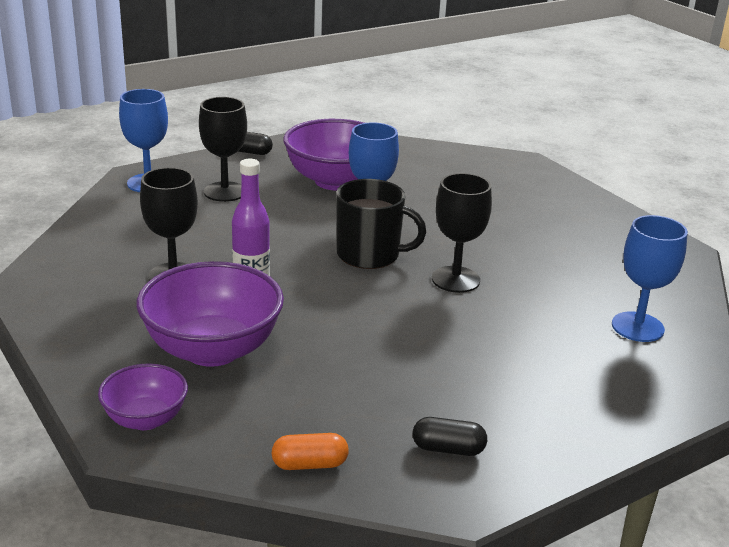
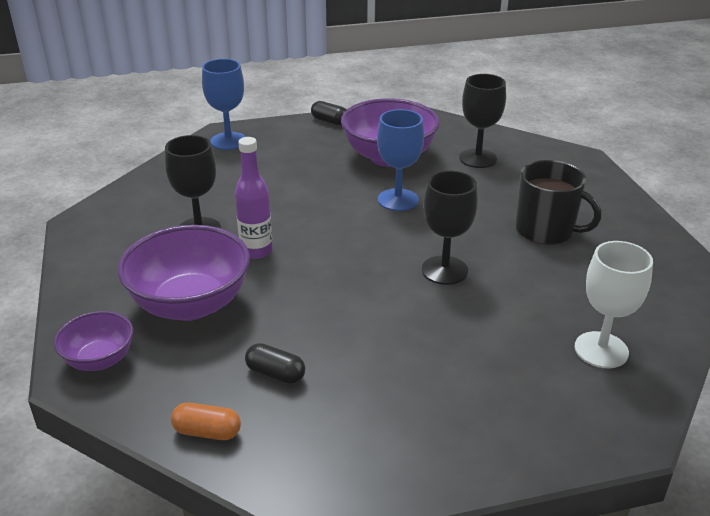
camera: 20 degrees right, 5 degrees up
(225, 192) = (287, 156): black goblet -> black goblet (478, 158)
(369, 255) = (378, 233): black mug -> black mug (546, 230)
(448, 449) = (339, 443): black capsule -> black capsule (275, 374)
(637, 327) = (601, 350): blue goblet -> white goblet

